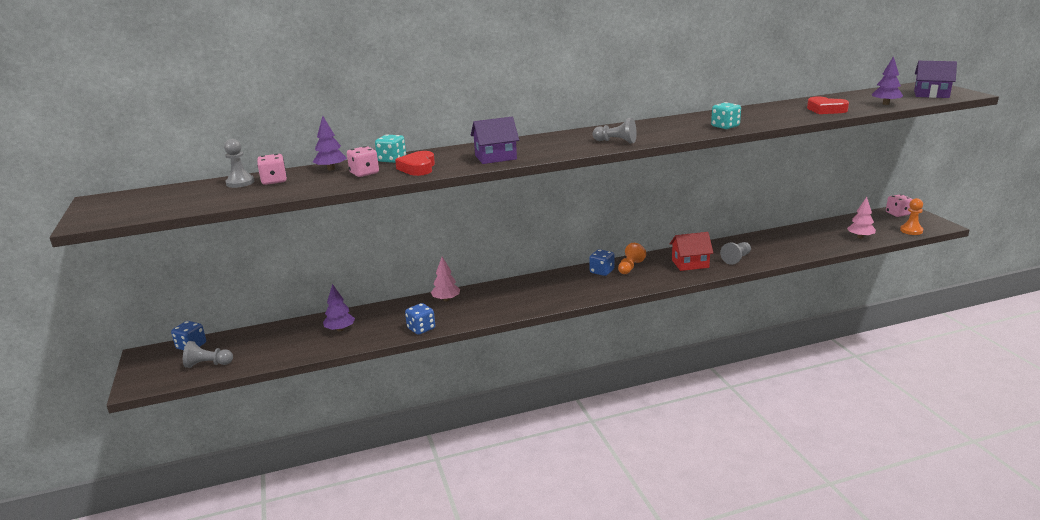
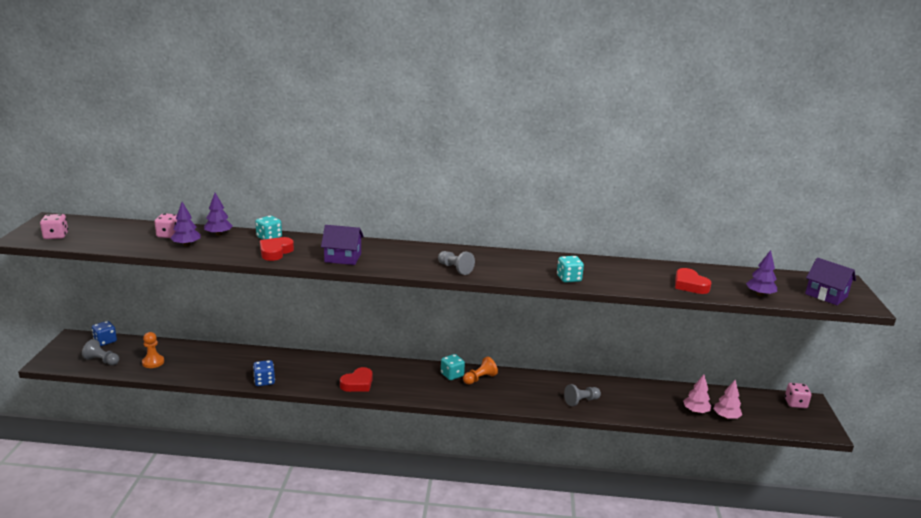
camera: 20 degrees right, 0 degrees up
(240, 183) = (147, 230): grey pawn -> none
(340, 329) = (210, 361): purple tree -> purple tree (186, 245)
(364, 173) = (234, 246): pink dice -> pink dice (56, 236)
(446, 299) = (307, 360): pink tree -> pink tree (695, 411)
(520, 303) = (357, 383): none -> red heart
(602, 271) = (452, 375): blue dice -> turquoise dice
(690, 264) = (534, 392): red house -> none
(911, 230) = (787, 427): orange pawn -> orange pawn (153, 362)

